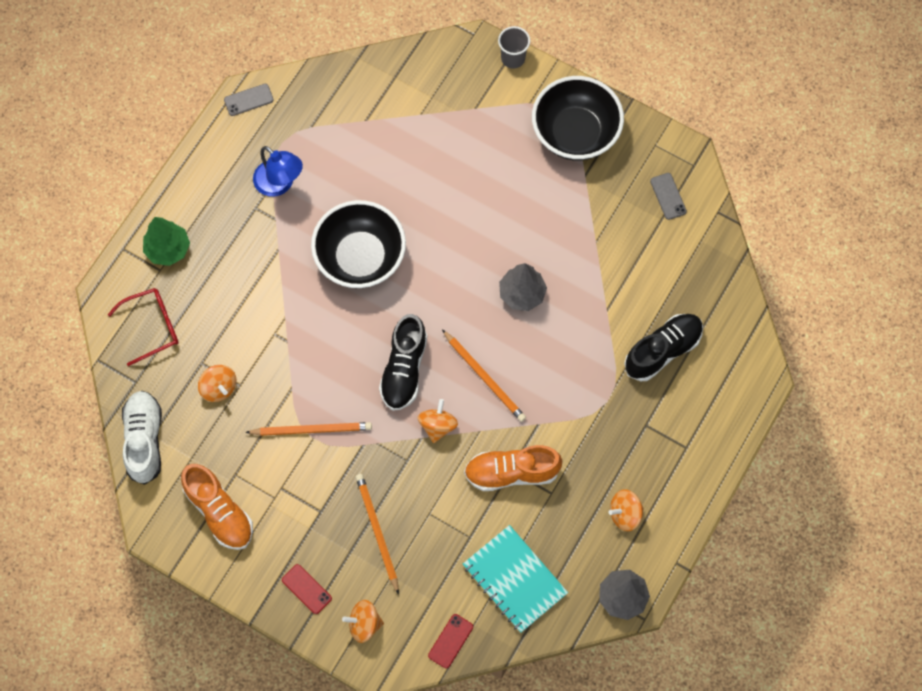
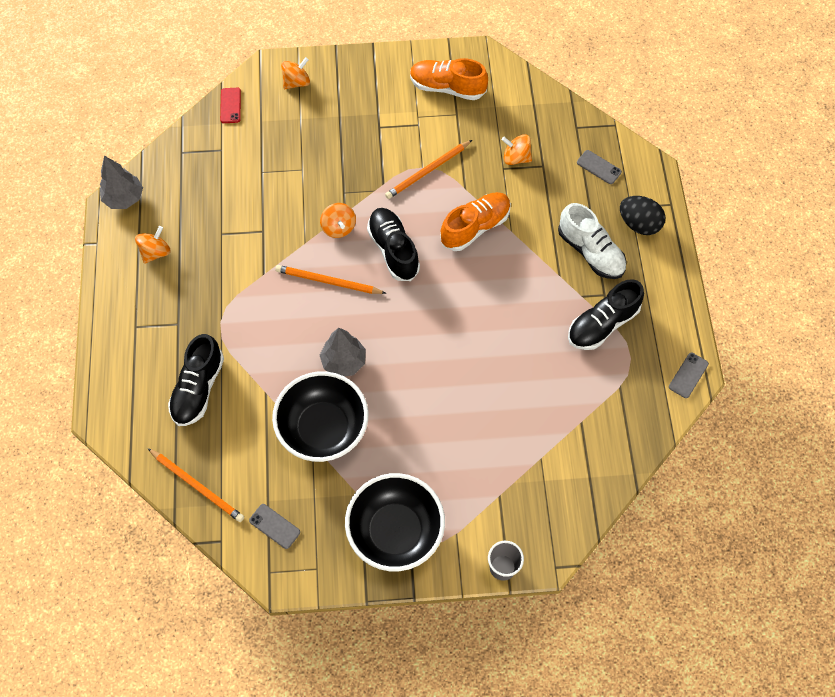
camera: 145 degrees right, 5 degrees down
(144, 440) = (536, 98): white shoe -> white shoe (590, 252)
(152, 327) = (598, 167): red glasses -> grey phone
(168, 249) = (639, 224): green tree -> black egg
(280, 184) = (602, 324): blue lamp -> black shoe
(306, 589) = (351, 79): red phone -> none
(360, 258) = (492, 308): black bowl -> black bowl (323, 428)
(377, 531) = (330, 138): orange pencil -> orange pencil (197, 486)
(511, 472) = (260, 229): orange shoe -> orange shoe (475, 227)
(514, 579) = (211, 165): turquoise notebook -> none

